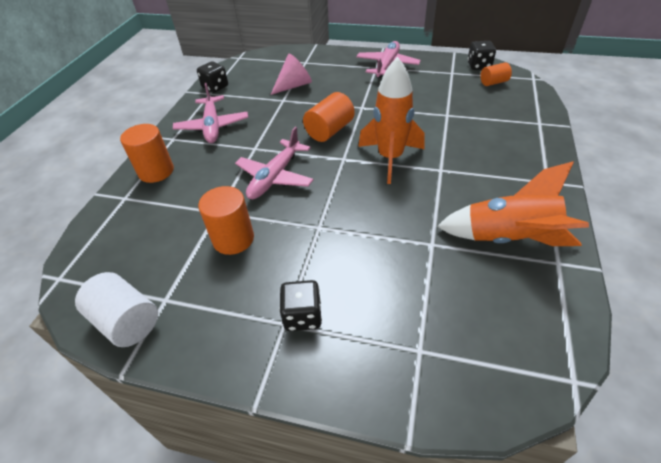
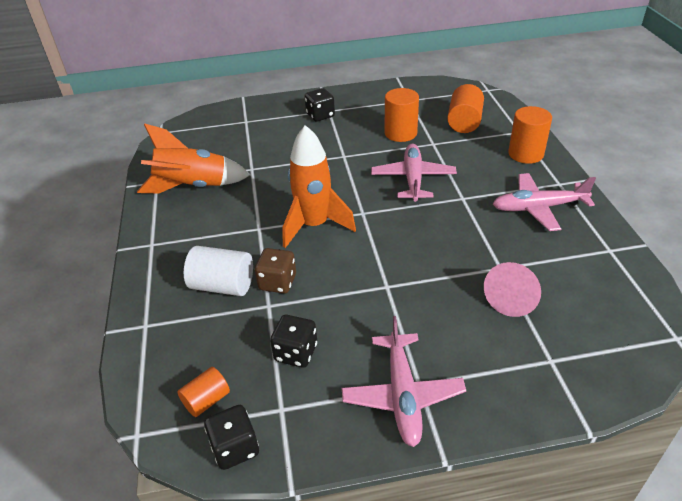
camera: 155 degrees right, 5 degrees down
(127, 321) = (419, 89): white cylinder -> white cylinder (223, 285)
(212, 126) = (538, 208): pink plane -> pink plane turned 60 degrees counterclockwise
(215, 87) = (618, 262): black dice -> black dice (296, 352)
(329, 131) = (401, 239): orange cylinder -> orange cylinder (464, 122)
(436, 126) = (278, 282): none -> brown dice

